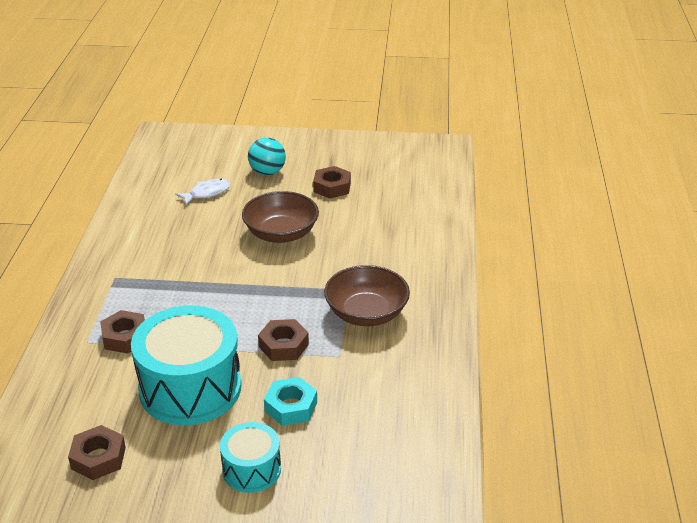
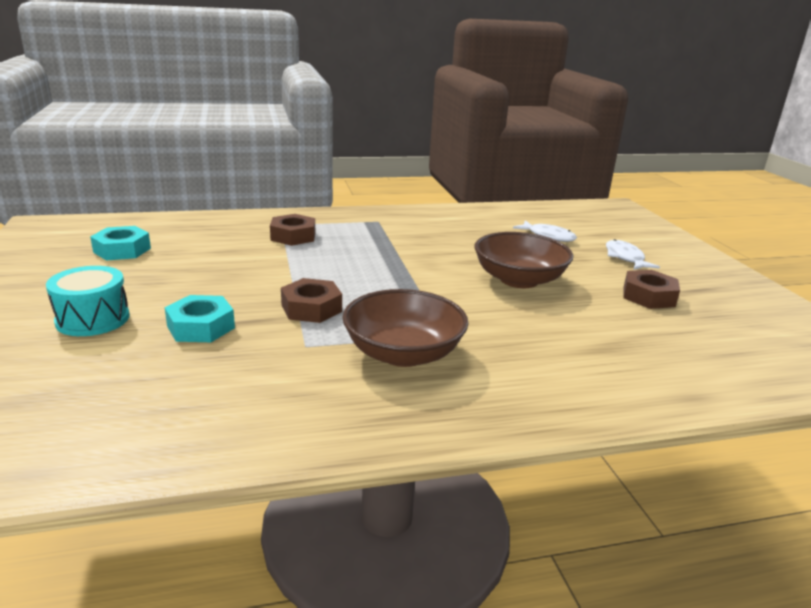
camera: 70 degrees right, 10 degrees down
(98, 458) = (122, 250): brown nut -> turquoise nut
(190, 388) = (225, 272): turquoise drum -> none
(267, 172) = (625, 258): turquoise ball -> white fish

